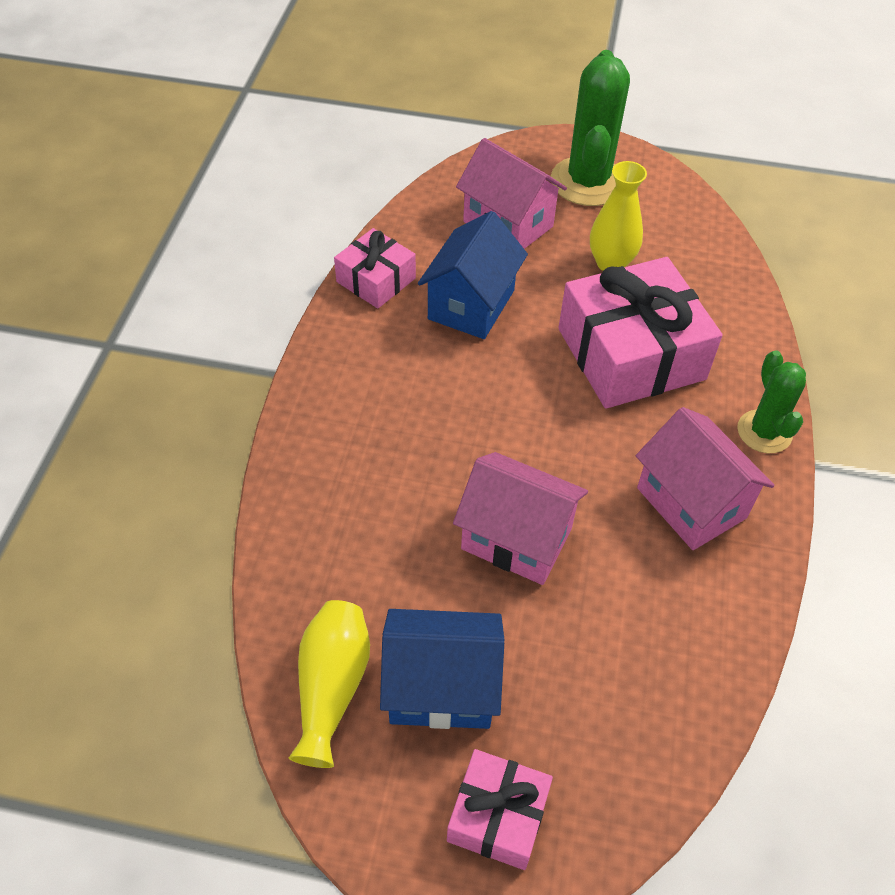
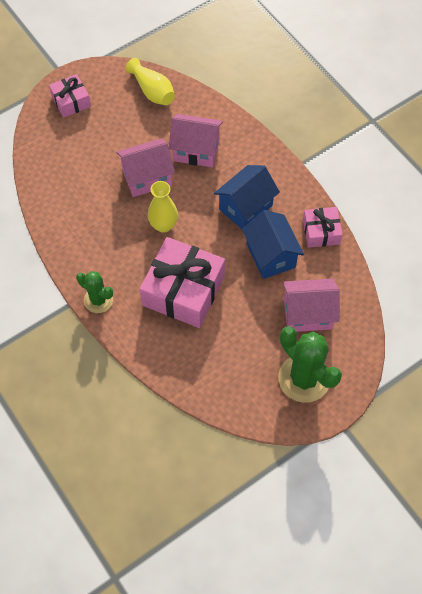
camera: 135 degrees right, 10 degrees up
(441, 687) = (121, 117): blue house -> blue house (245, 207)
(610, 263) = (240, 334): yellow vase -> yellow vase (163, 225)
(691, 503) = (100, 243): pink house -> pink house (196, 151)

